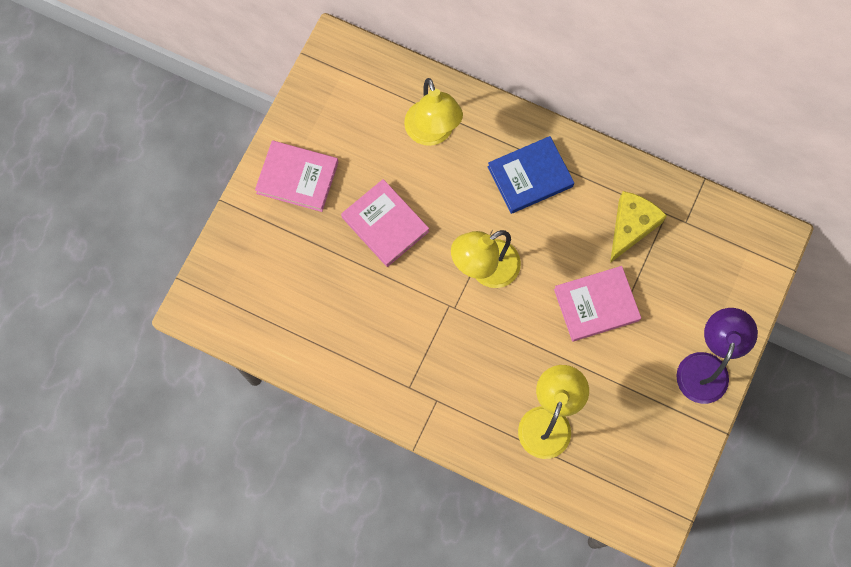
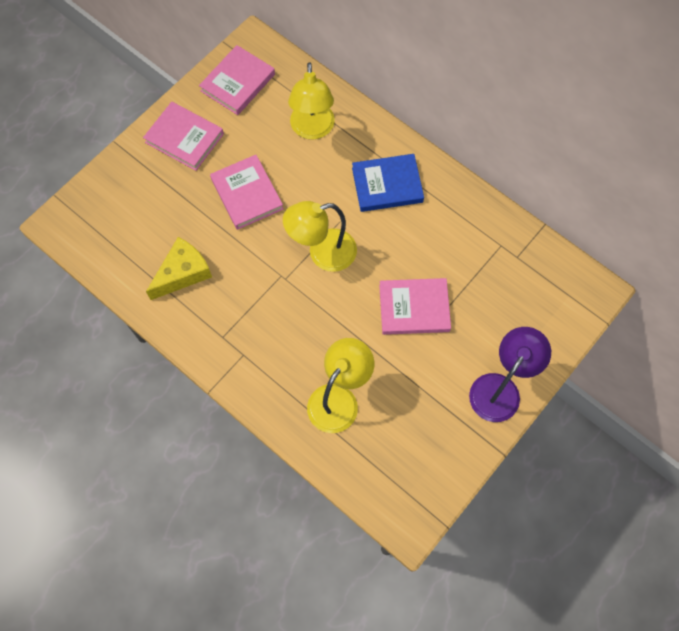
camera: 15 degrees right, 5 degrees down
(334, 98) = (238, 83): none -> pink book
(631, 226) = (466, 248): yellow cheese -> yellow cheese (183, 273)

